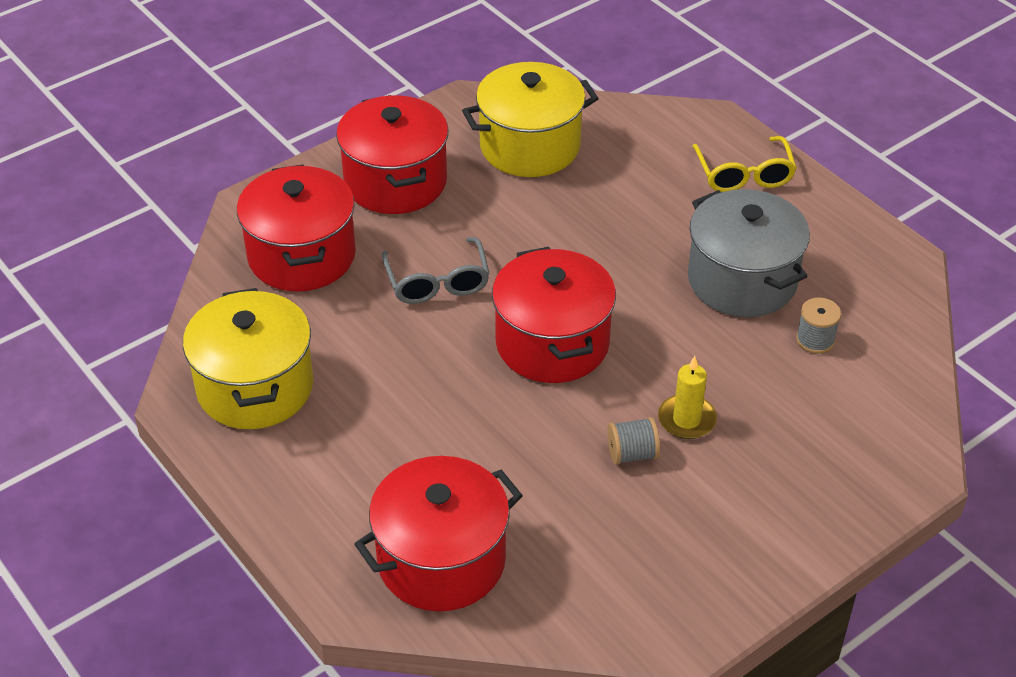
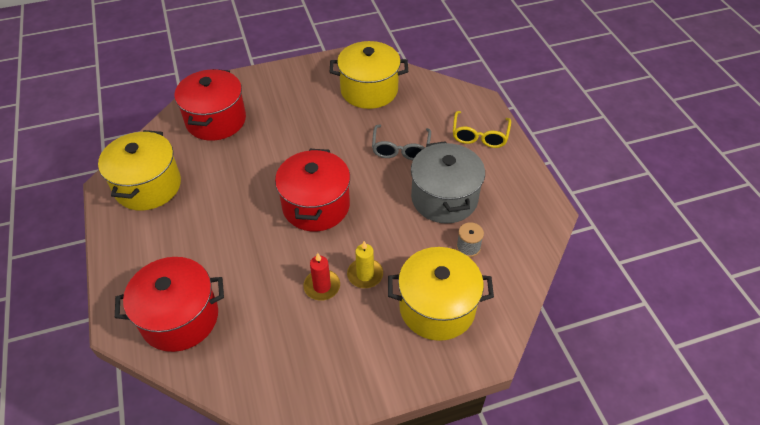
camera: 20 degrees right, 5 degrees up
(395, 182) = (287, 92): red pot -> none
(437, 282) = (275, 153): grey glasses -> grey glasses (400, 149)
(632, 454) = (322, 286): grey spool -> red candle
(816, 433) = (437, 307): none -> yellow pot

